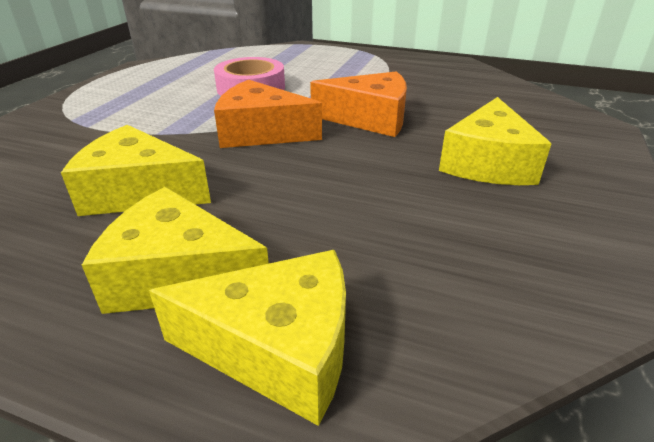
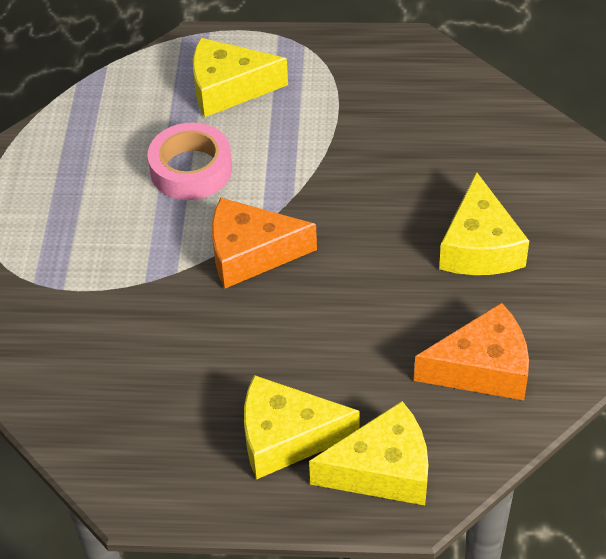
camera: 15 degrees left, 15 degrees up
(139, 192) = (193, 366): yellow cheese -> yellow cheese (228, 88)
(370, 119) = (350, 201): orange cheese -> orange cheese (482, 368)

